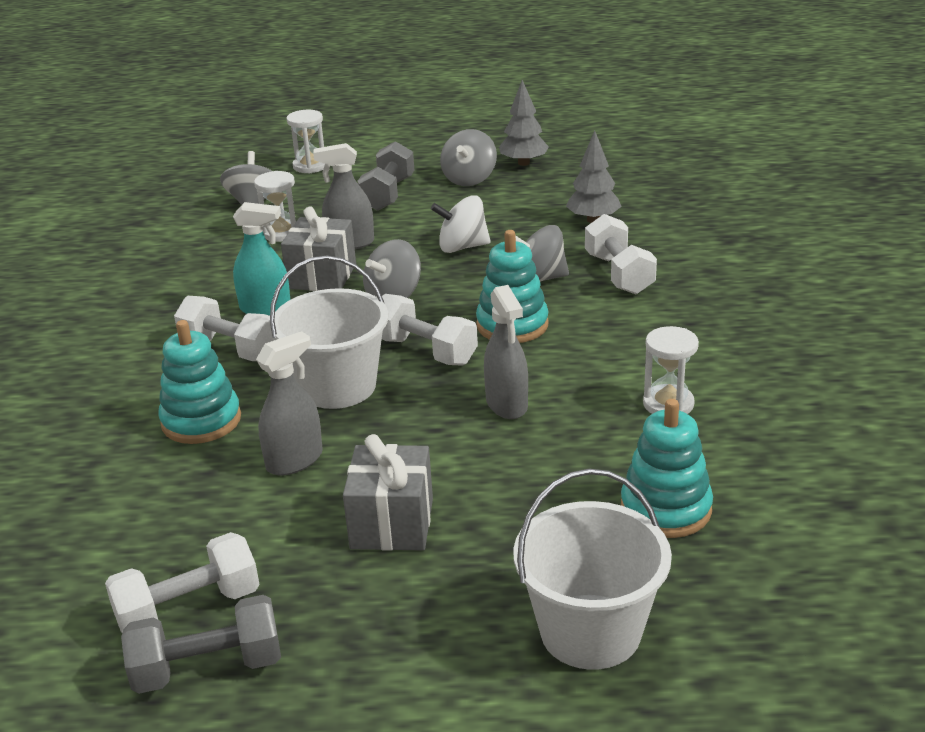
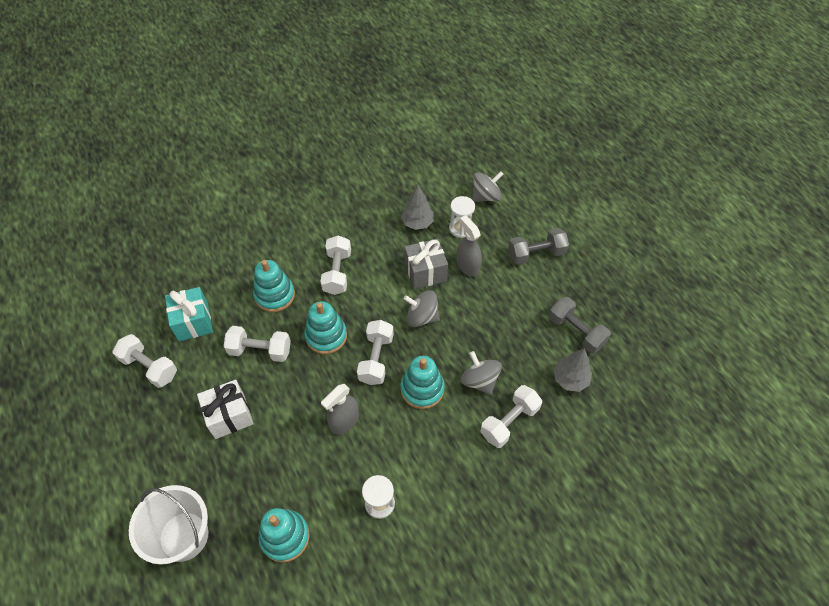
camera: 60 degrees right, 25 degrees up
(149, 528) = (193, 322): none -> turquoise gift
(208, 668) = (118, 394): grey dumbbell -> grey dumbbell (576, 332)
(265, 309) = (380, 265): turquoise spray bottle -> none
(295, 460) = (260, 350): grey spray bottle -> white dumbbell
(310, 166) = (546, 197): white hourglass -> none
(338, 386) = (326, 336): white bucket -> turquoise stacking toy
(392, 523) = (229, 416): grey gift -> white gift
(462, 247) = (494, 323): white spinning top -> none
(469, 179) = (582, 286): grey spinning top -> none
(523, 163) = (624, 305): grey tree -> grey tree (417, 223)

